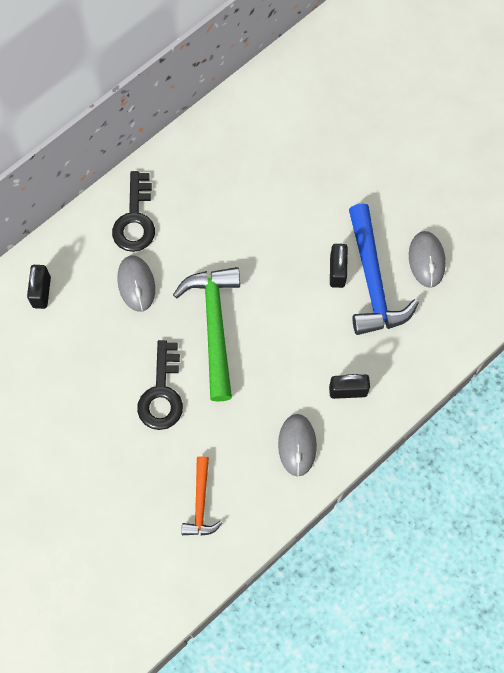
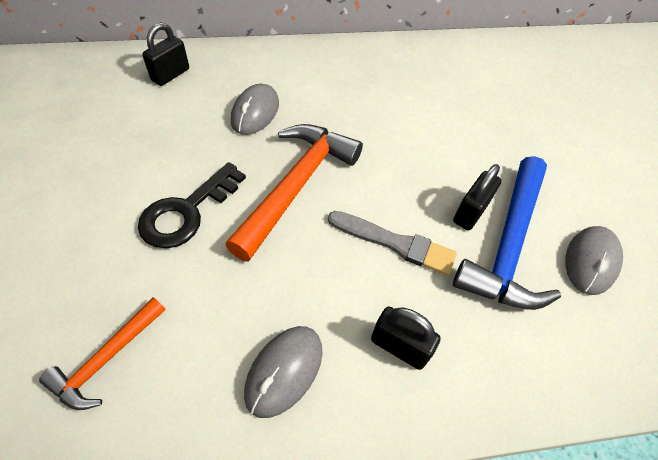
camera: 30 degrees right, 15 degrees down
(135, 219) = (300, 70): black key -> none
(214, 326) = (297, 185): green hammer -> orange hammer
(305, 327) = (395, 243): none -> grey brush

